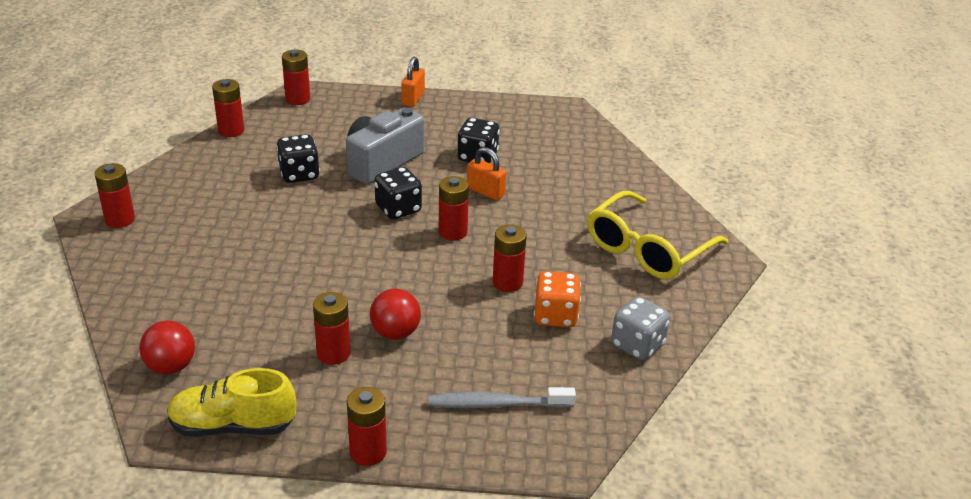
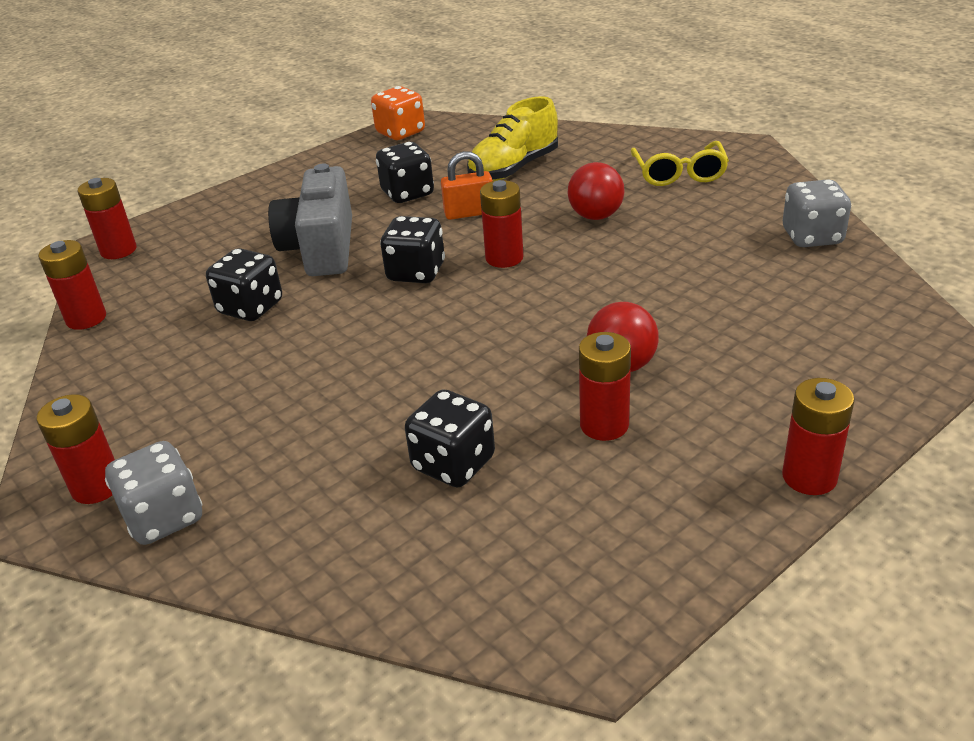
camera: 40 degrees left, 0 degrees up
(120, 252) = (164, 518): none -> grey dice
(171, 366) = (463, 576): red ball -> red ball (595, 216)
(233, 426) = (648, 570): yellow shoe -> yellow shoe (514, 169)
(247, 318) = (453, 464): none -> black dice
(413, 99) = (252, 186): orange padlock -> none
(497, 404) = (816, 352): grey toothbrush -> none
(507, 282) = (629, 263): red battery -> none
(555, 316) = (715, 259): orange dice -> orange dice (400, 133)
(647, 249) = (679, 173): yellow glasses -> yellow glasses, size x0.65

